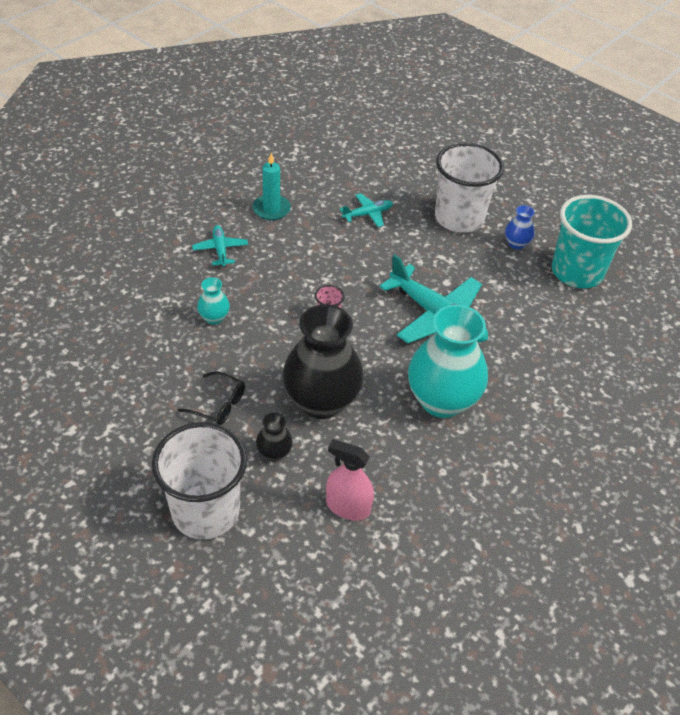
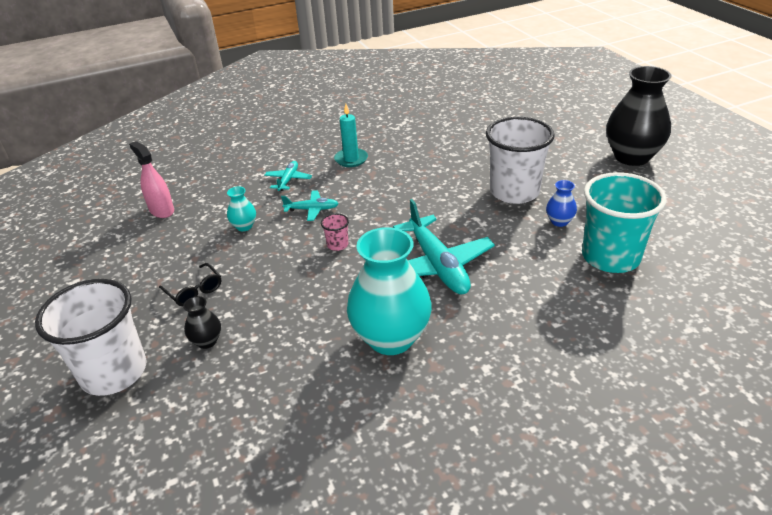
camera: 30 degrees right, 10 degrees down
(321, 401) = (280, 310): black vase -> black vase (631, 157)
(348, 507) = (233, 407): pink spray bottle -> pink spray bottle (161, 210)
(368, 214) = (430, 175): turquoise plane -> turquoise plane (312, 209)

